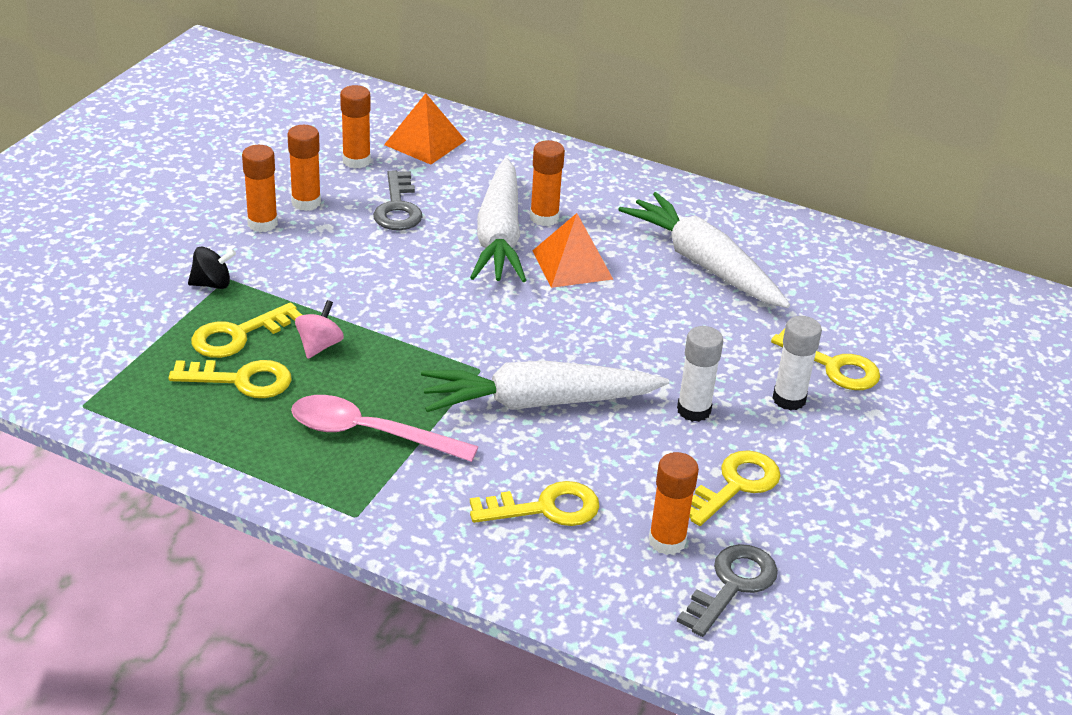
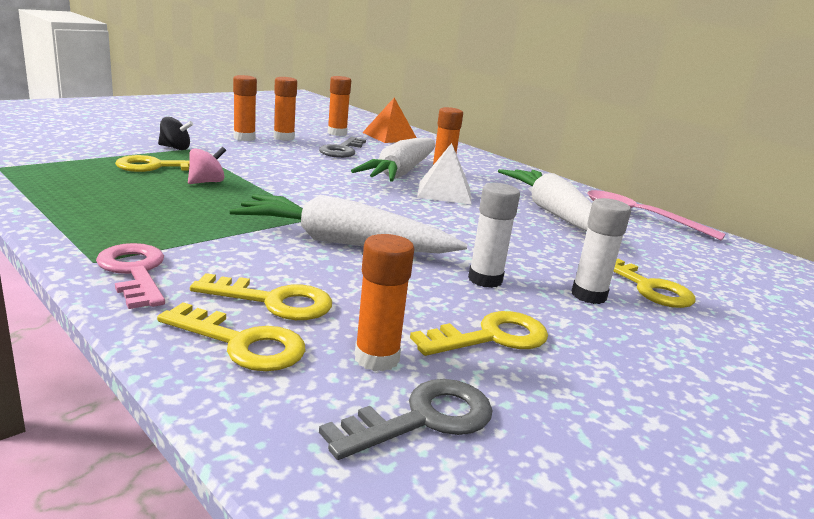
camera: 20 degrees right, 15 degrees down
(241, 380) = (125, 182): yellow key -> yellow key (241, 343)
(370, 433) = (179, 224): pink spoon -> pink spoon (640, 217)
(404, 517) = (134, 272): none -> pink key
(572, 264) = (444, 192): orange pyramid -> white pyramid

